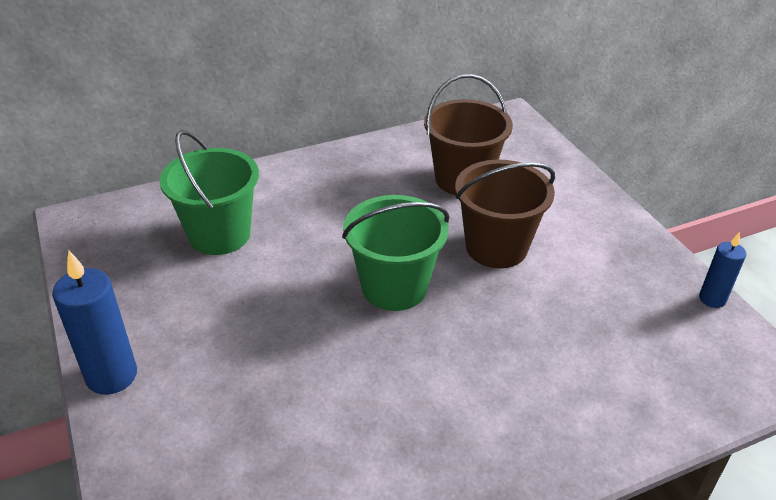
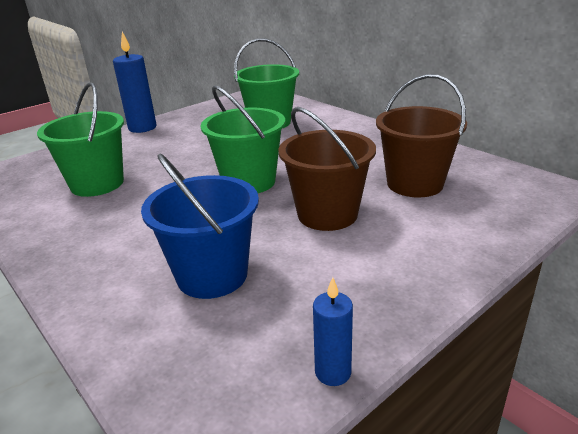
camera: 75 degrees right, 10 degrees down
(310, 440) = (97, 184): none -> green bucket
(578, 345) = (212, 275): none -> blue bucket

